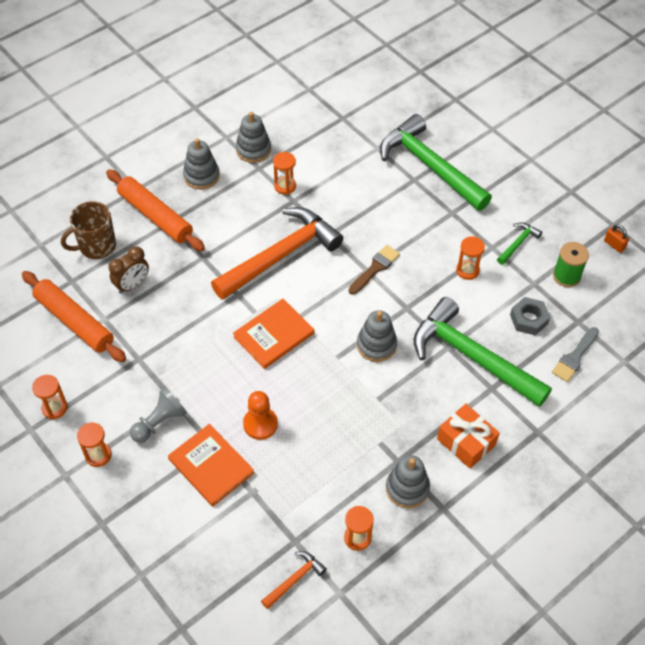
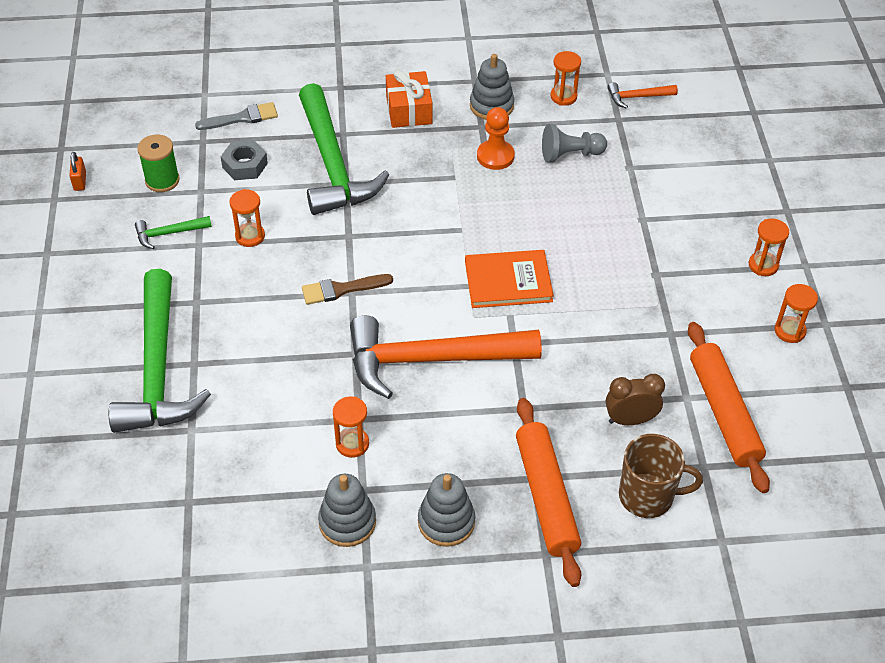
camera: 145 degrees left, 5 degrees down
(159, 422) = (684, 263): grey pawn -> grey pawn (570, 154)
(211, 466) = (656, 203): orange book -> none
(260, 424) = (584, 212): orange pawn -> orange pawn (495, 156)
(376, 345) = (412, 219): grey stacking toy -> none

